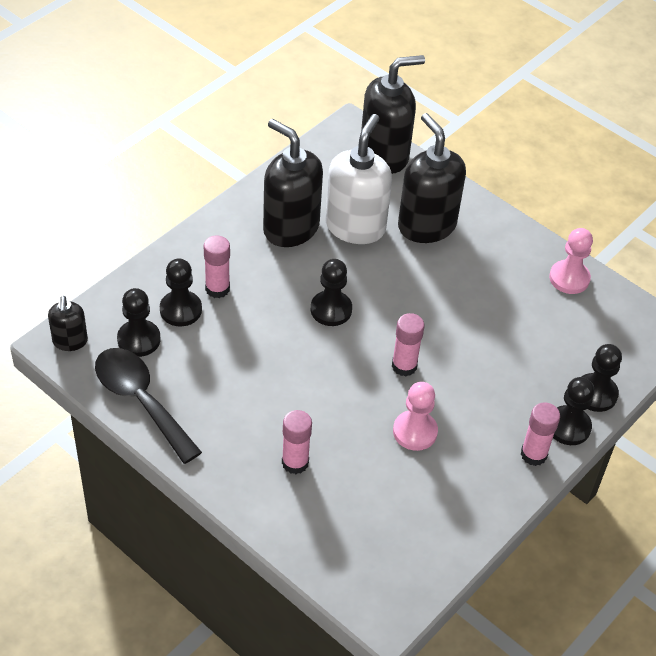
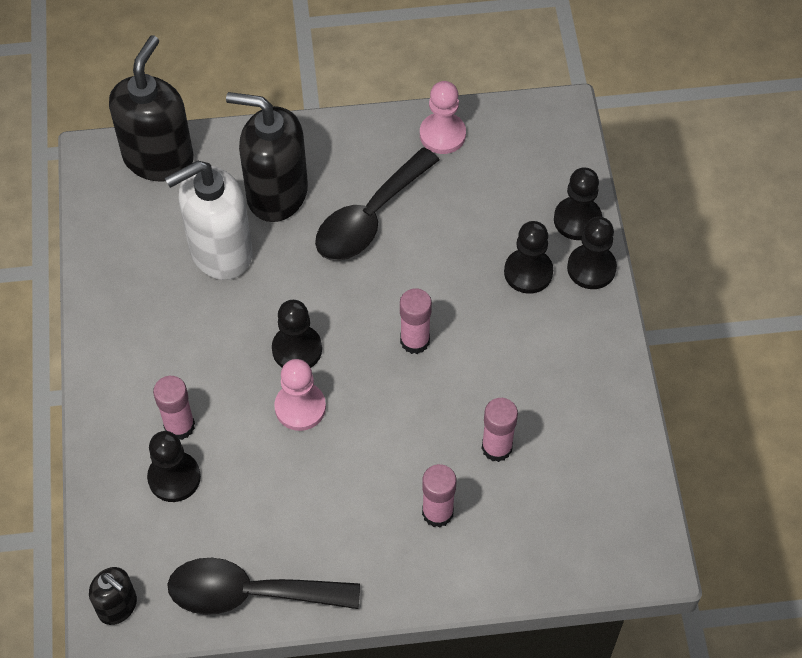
camera: 45 degrees left, 10 degrees up
(139, 339) = (175, 542): black pawn -> black pawn (528, 272)
(290, 228) = (168, 306): black soap dispenser -> none
(355, 226) = (220, 251): white soap dispenser -> white soap dispenser turned 90 degrees counterclockwise
(415, 432) = (491, 389): pink pawn -> pink pawn (300, 407)
(464, 282) = (369, 218): none -> black spoon
(533, 454) = (595, 318): pink glue stick -> pink glue stick (496, 447)

